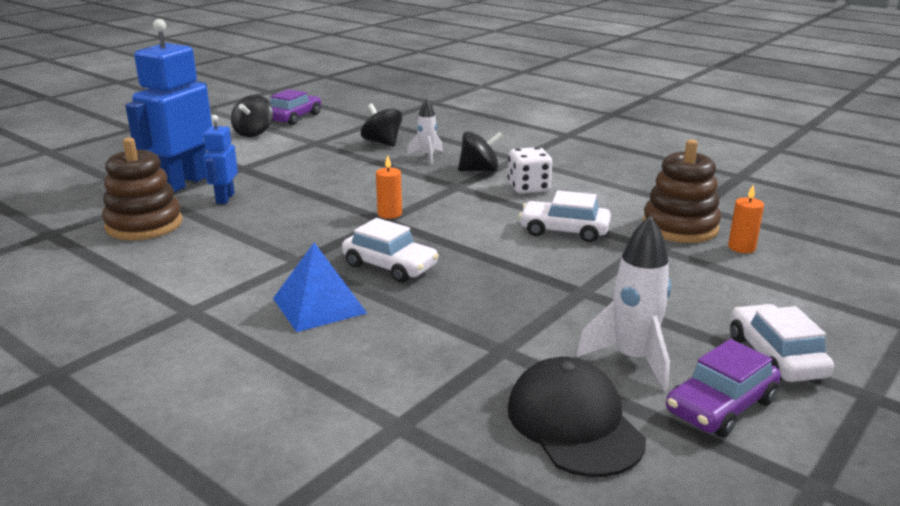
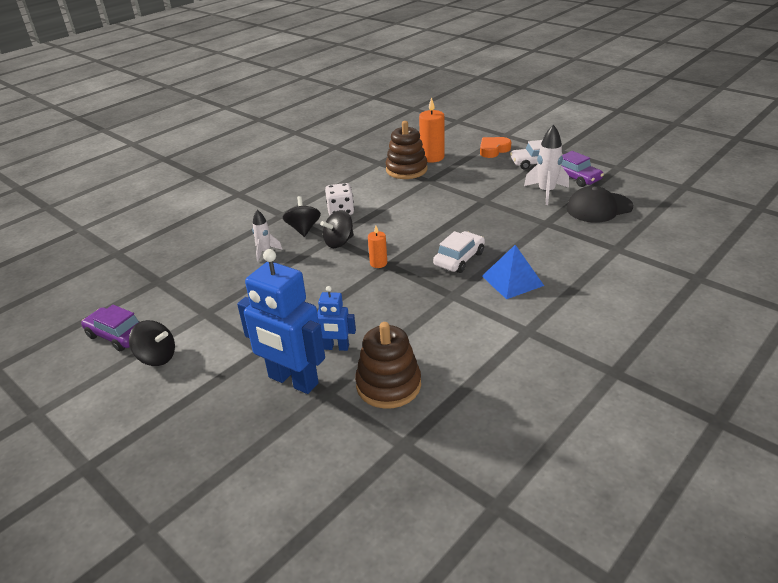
camera: 85 degrees left, 10 degrees up
(382, 142) = (222, 275): black spinning top -> black spinning top (339, 242)
(564, 231) = (409, 202): white car -> none
(741, 247) = (432, 157): orange candle -> orange candle, size x1.76
(814, 309) = (493, 150): none -> orange heart

